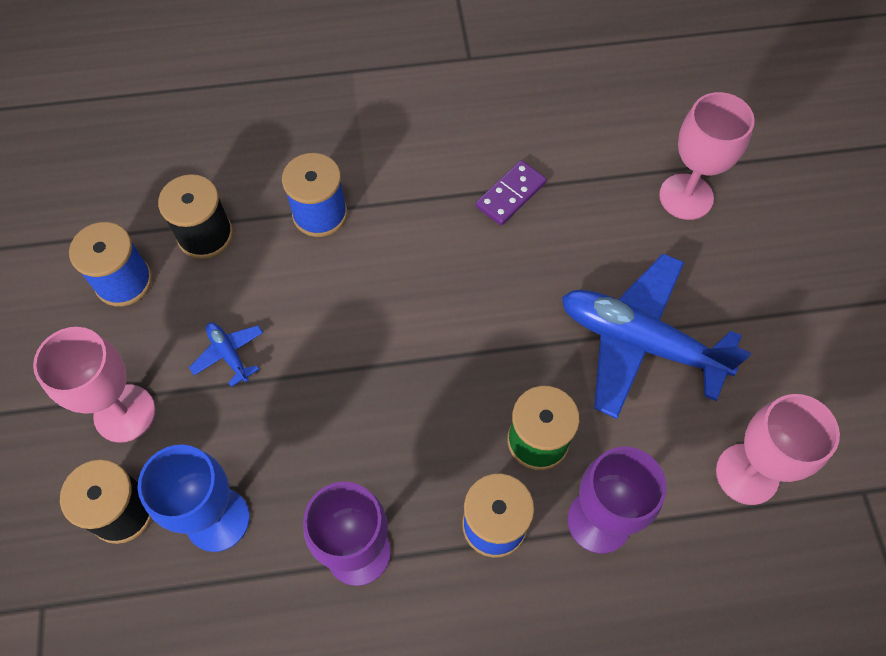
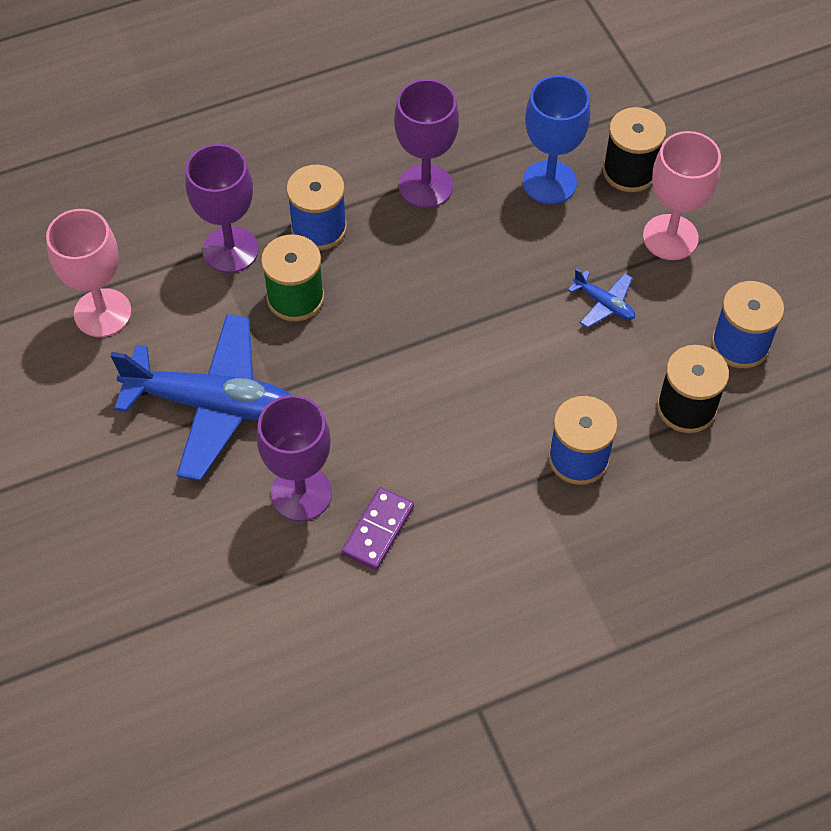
camera: 165 degrees right, 5 degrees down
(570, 239) = (301, 493): none -> purple goblet
(686, 197) = (178, 576): pink goblet -> none

